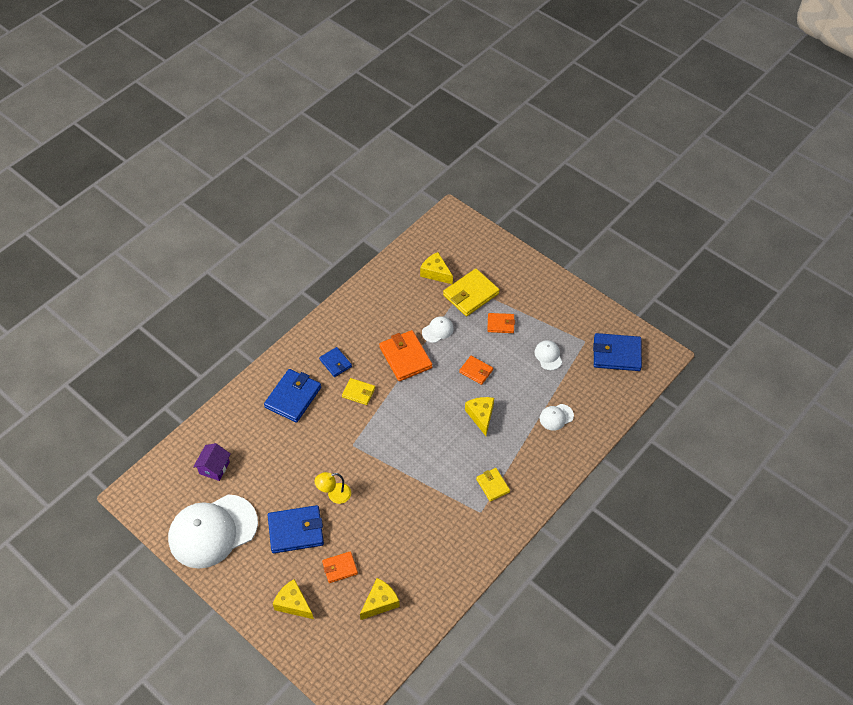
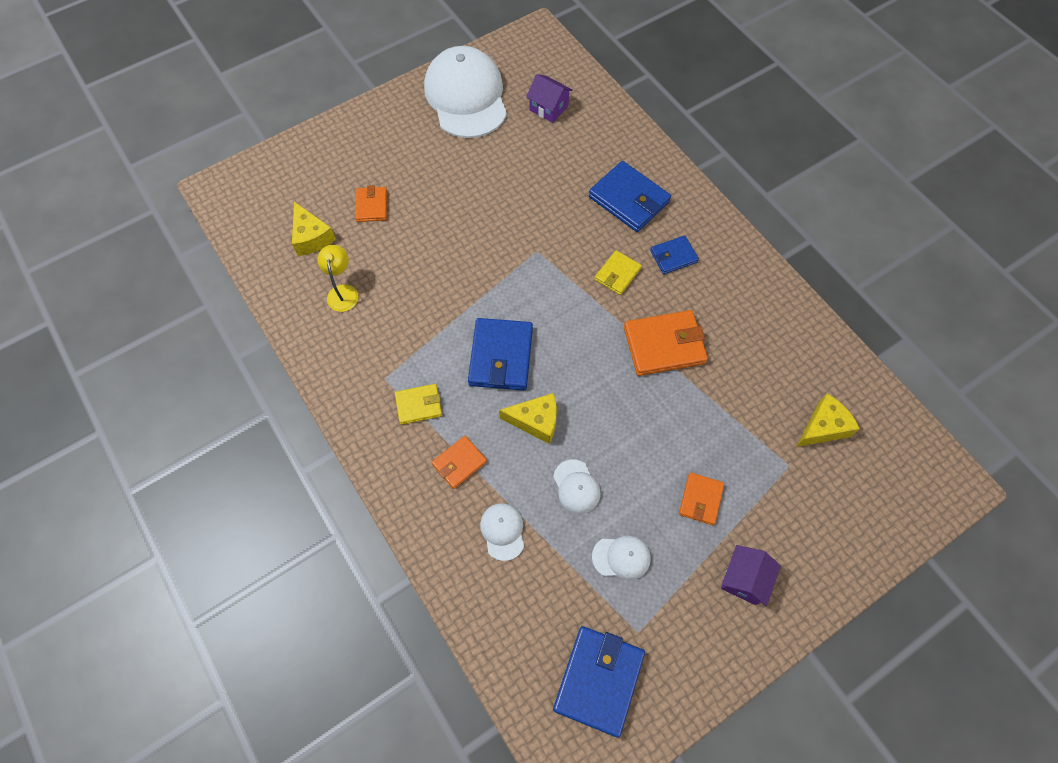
camera: 105 degrees right, 10 degrees up
(293, 604) = (347, 155): yellow cheese -> none
(296, 531) = (436, 172): blue wallet -> blue wallet (501, 356)
(334, 495) = (470, 218): yellow lamp -> yellow lamp (343, 292)
(437, 330) = (705, 401): white cap -> white cap (576, 486)
(471, 294) = (770, 469): yellow wallet -> none
(476, 371) = (617, 436): orange wallet -> orange wallet (459, 463)
(538, 299) = (744, 579): none -> purple house

